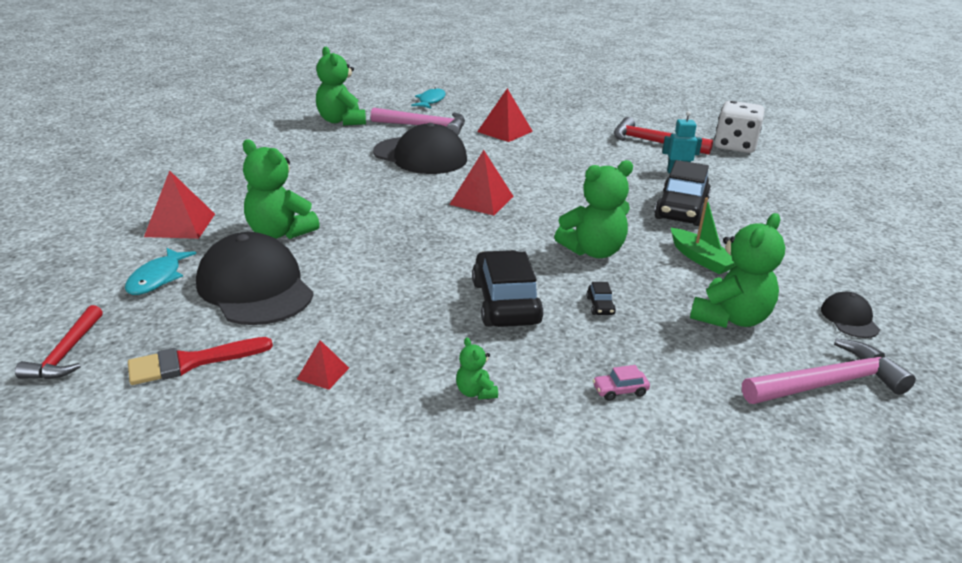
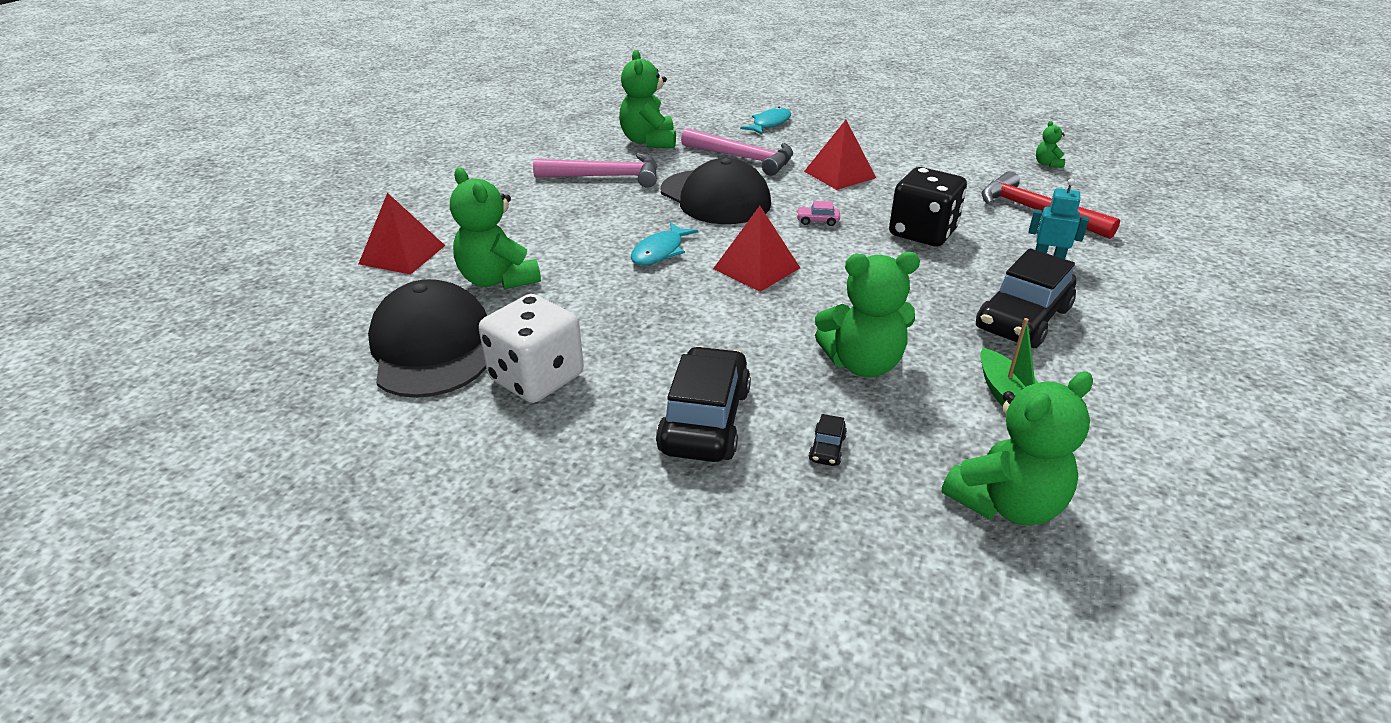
camera: 20 degrees right, 5 degrees up
(67, 353) = (203, 395): red hammer -> none
(157, 278) = (341, 318): turquoise fish -> turquoise fish (660, 252)
(191, 362) = (312, 431): red brush -> none
(323, 373) = (438, 476): red pyramid -> none
(475, 392) = (596, 543): green teddy bear -> green teddy bear (1047, 164)
(586, 164) = (922, 233): none -> black dice
(620, 391) = (784, 585): pink car -> pink car (817, 221)
(734, 146) = (1157, 230): white dice -> white dice (536, 378)
(827, 383) = (1105, 647): pink hammer -> pink hammer (605, 176)
(849, 319) = (1200, 543): black cap -> none

